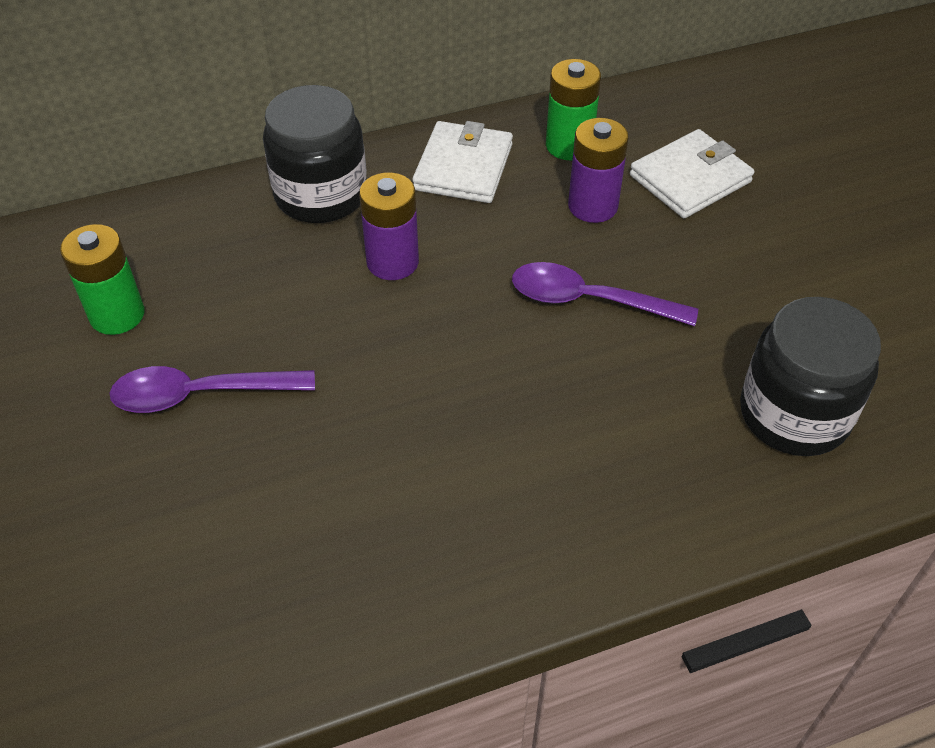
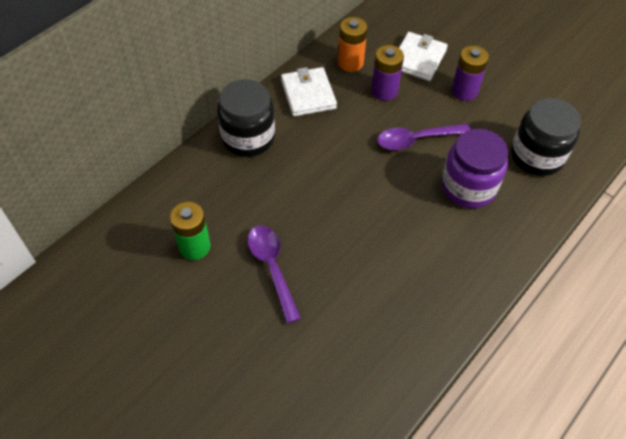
camera: 30 degrees left, 5 degrees up
(200, 395) = (272, 268): purple spoon -> purple spoon turned 105 degrees clockwise
(392, 262) = (312, 159): purple battery -> purple battery (464, 91)
(569, 145) = (350, 63): green battery -> orange battery
(622, 412) = (468, 187): none -> purple jar

